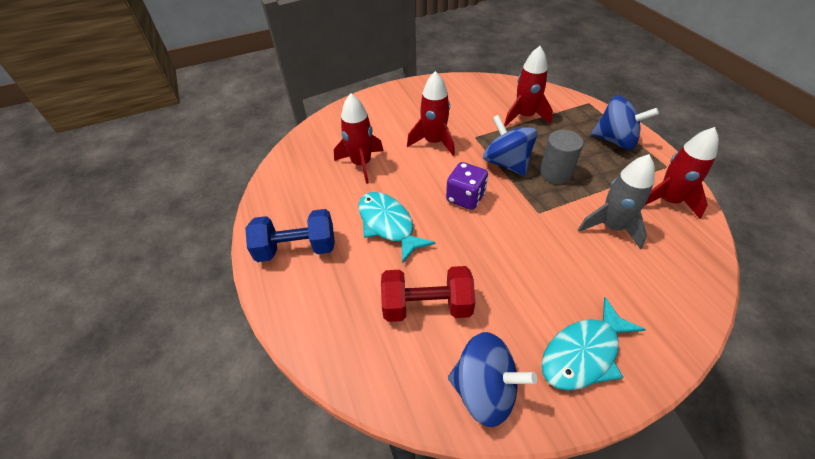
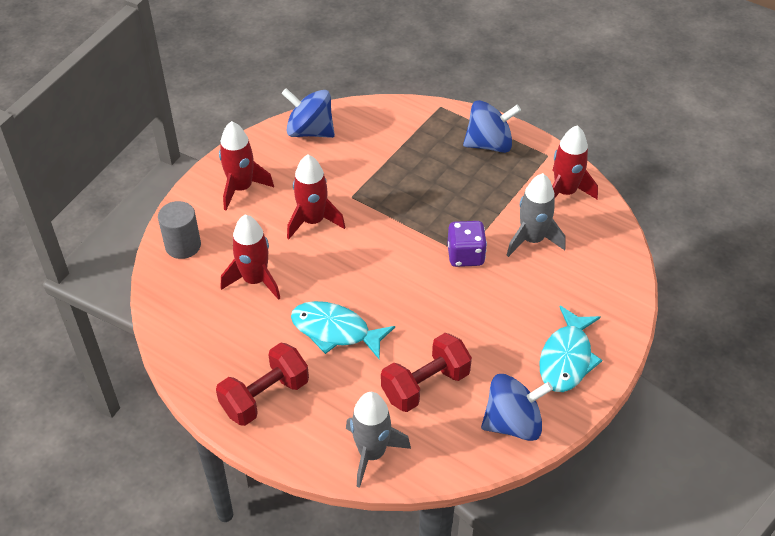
camera: 35 degrees left, 0 degrees up
(297, 248) = (265, 397): blue dumbbell -> red dumbbell
(335, 342) = (372, 453): none -> grey rocket
(465, 197) = (388, 269): purple dice -> purple dice (465, 255)
(506, 163) = (403, 214): blue spinning top -> blue spinning top (310, 131)
(525, 116) = (386, 150): red rocket -> red rocket (241, 188)
(555, 173) = (455, 205): grey cylinder -> grey cylinder (183, 245)

